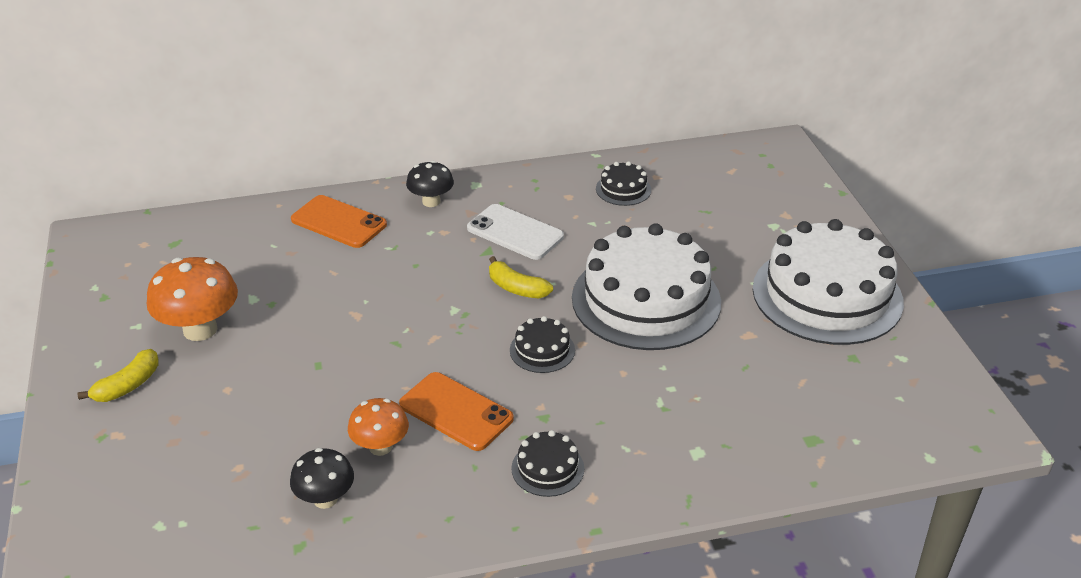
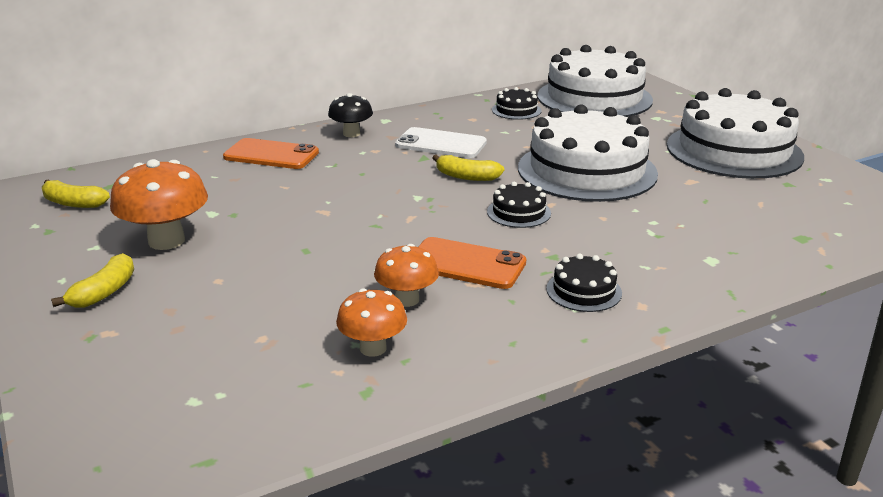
camera: 15 degrees left, 10 degrees down
(135, 263) = (73, 203): none -> yellow banana
(325, 499) = (373, 348): black mushroom -> orange mushroom
(722, 181) = (594, 98): none -> white cake

